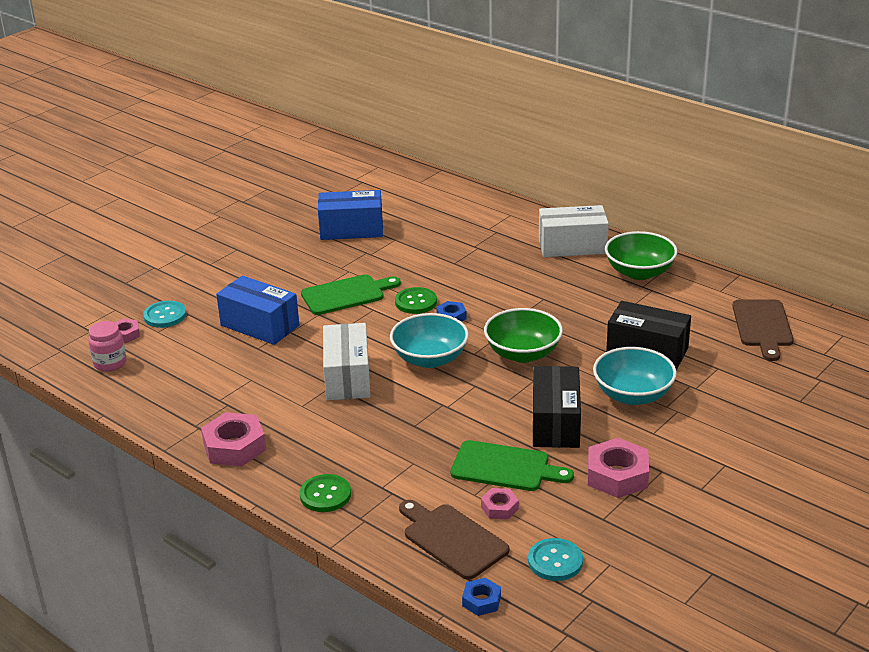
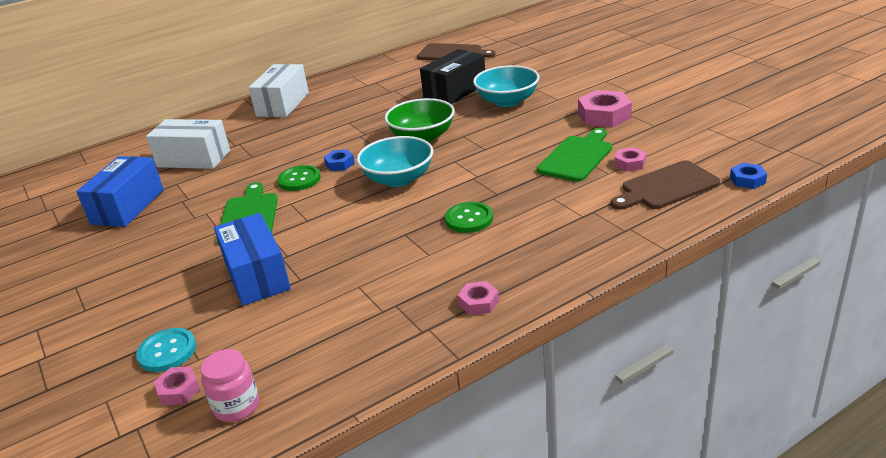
camera: 70 degrees left, 0 degrees up
(234, 447) = (478, 302): pink nut -> pink nut, size x0.54
(260, 325) = (257, 276): blue box -> blue box turned 75 degrees counterclockwise
(325, 495) = (584, 247): green button -> green button (469, 219)
(347, 377) = (397, 224): white box -> white box (193, 159)
(555, 423) = (527, 132): black box -> none
(555, 561) = (702, 147): turquoise button -> none
(639, 272) = (347, 84): green bowl -> none

